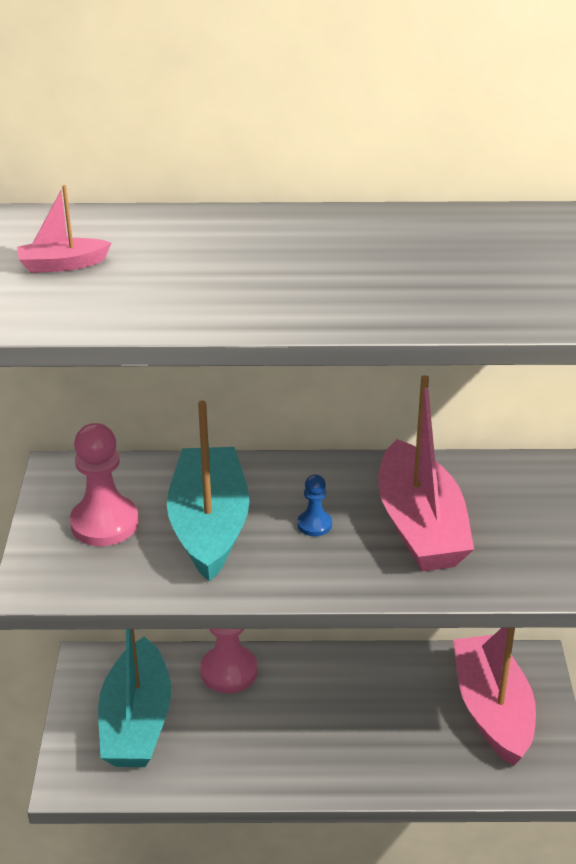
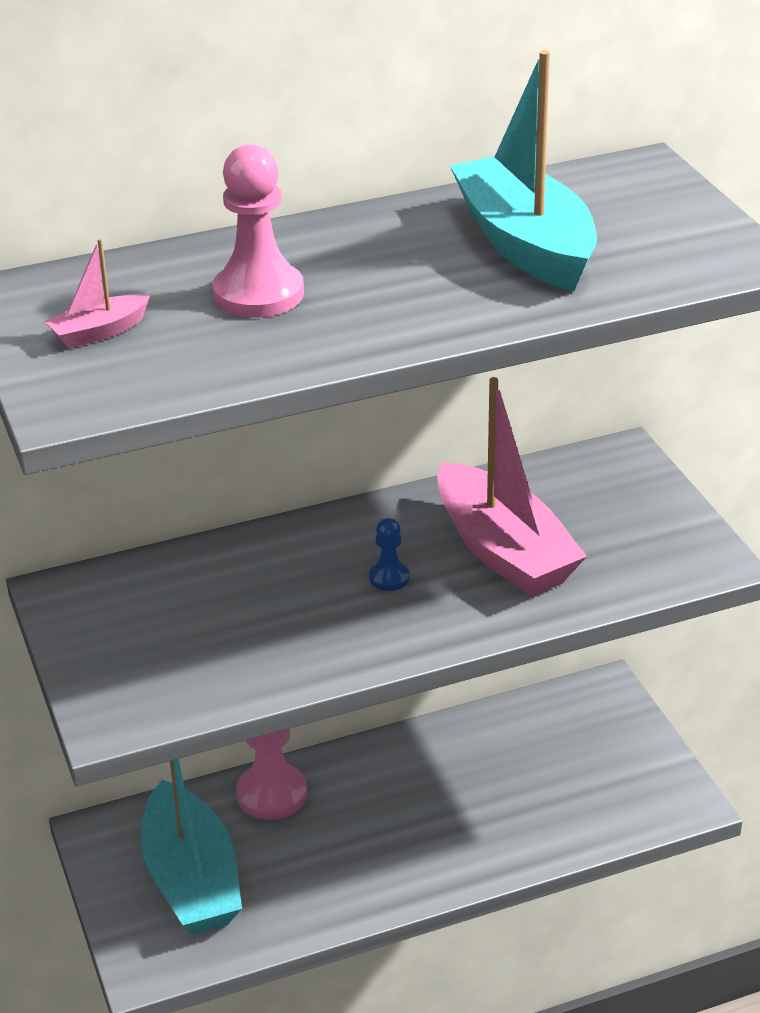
camera: 20 degrees left, 0 degrees up
(104, 523) = (149, 636): pink pawn -> pink pawn (258, 294)
(209, 526) = (273, 608): turquoise boat -> turquoise boat (525, 244)
(492, 710) = (585, 752): pink boat -> none

